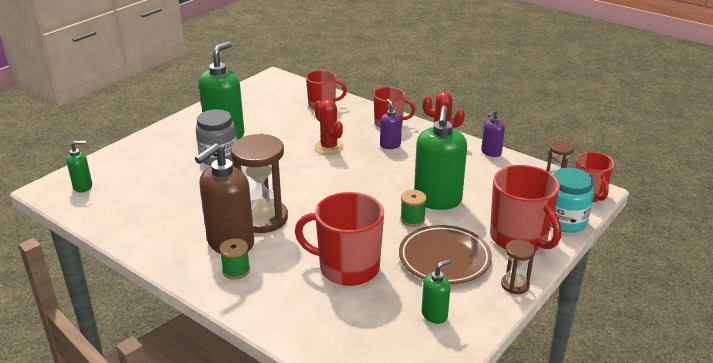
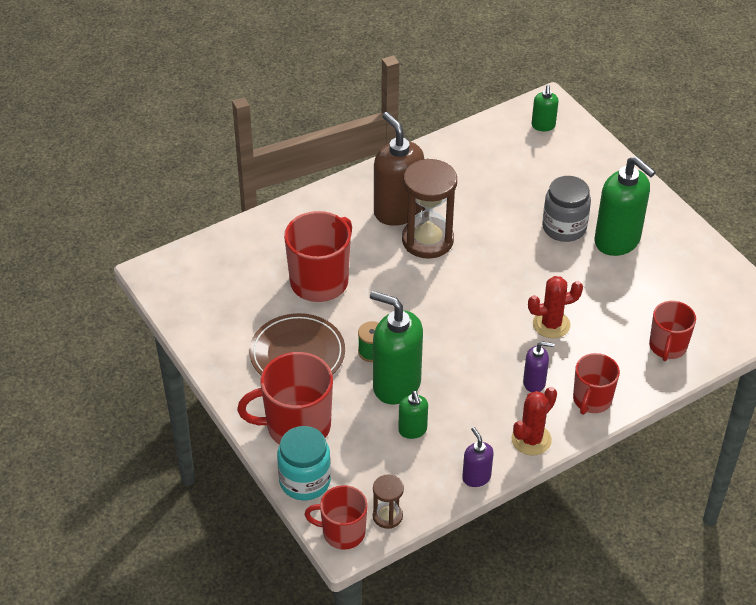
camera: 110 degrees right, 15 degrees up
(236, 271) = (354, 208): green spool -> none
(434, 315) = (227, 319): green soap dispenser -> green soap dispenser (412, 430)
(515, 285) = (232, 391): brown hourglass -> none

